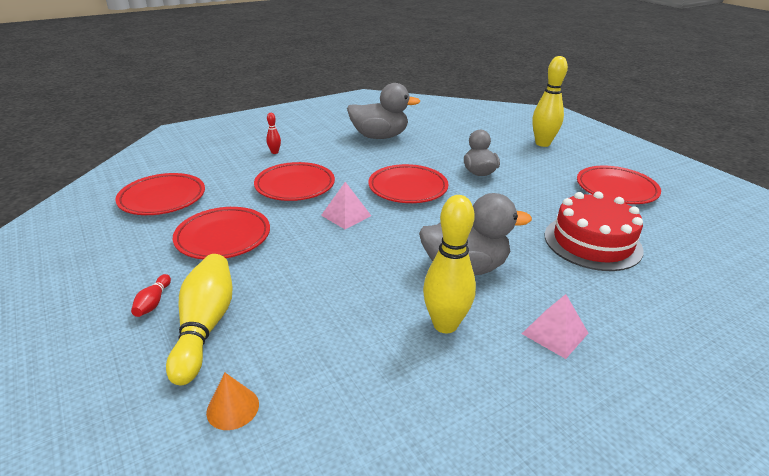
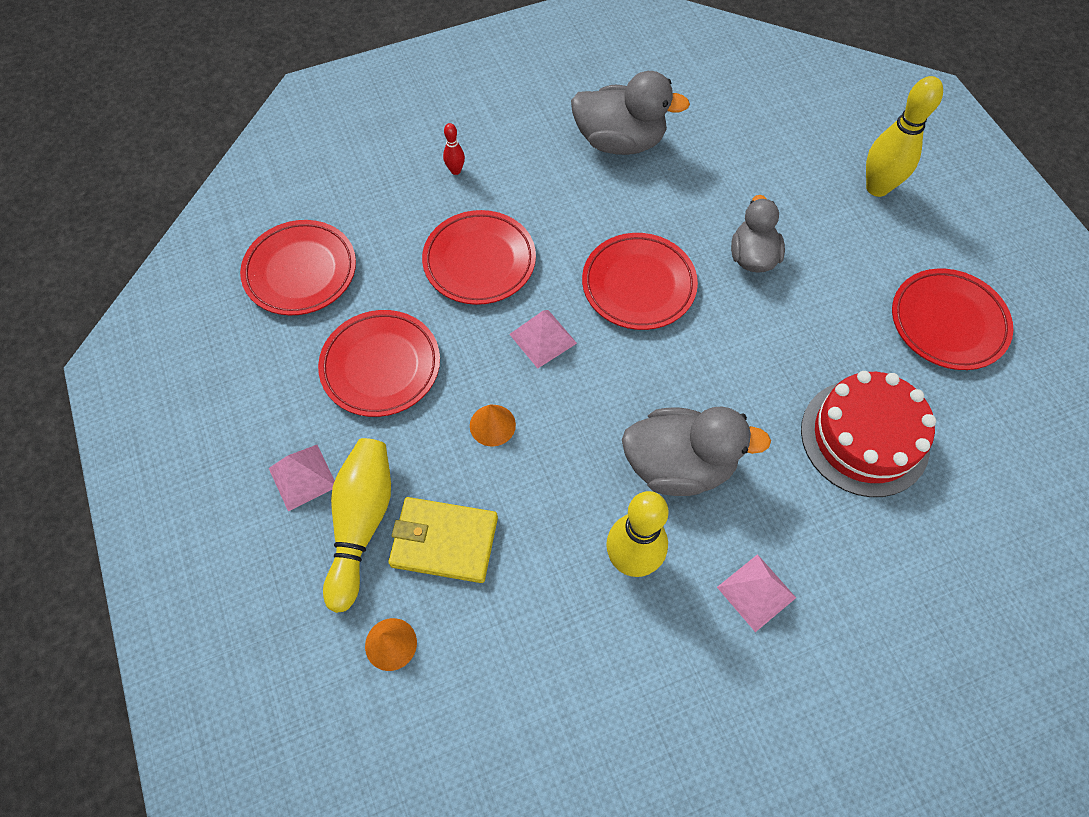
camera: 10 degrees right, 30 degrees up
(153, 302) = (302, 477): red bowling pin -> pink pyramid
(280, 330) = (444, 541): none -> yellow wallet
(314, 259) = (492, 425): none -> orange cone

